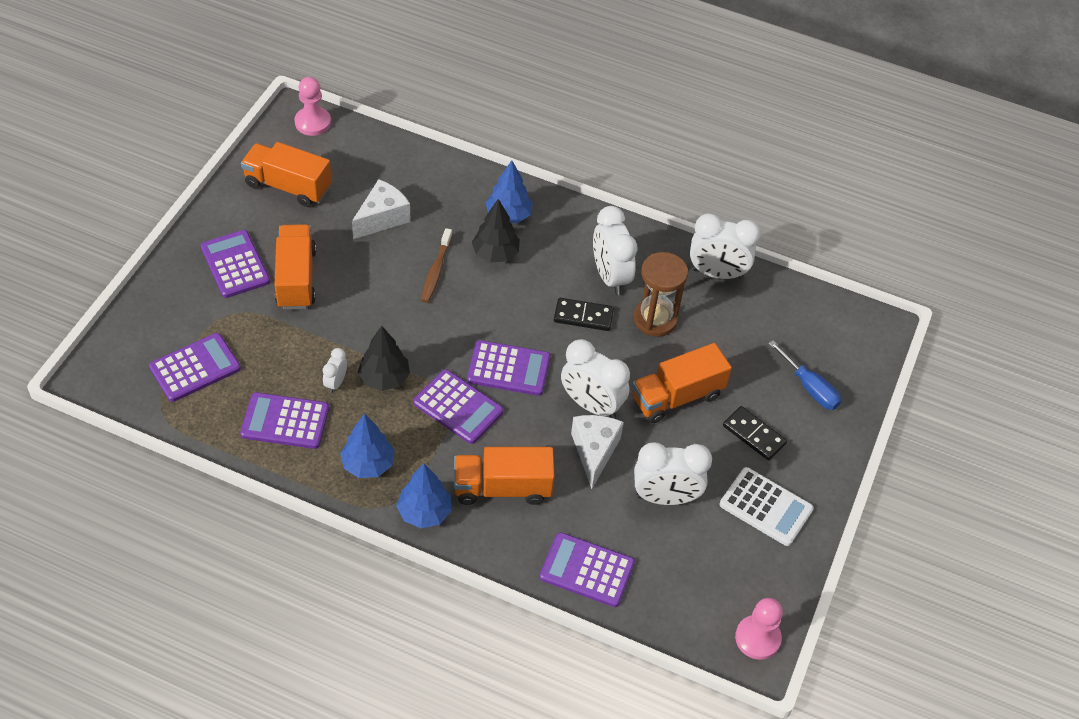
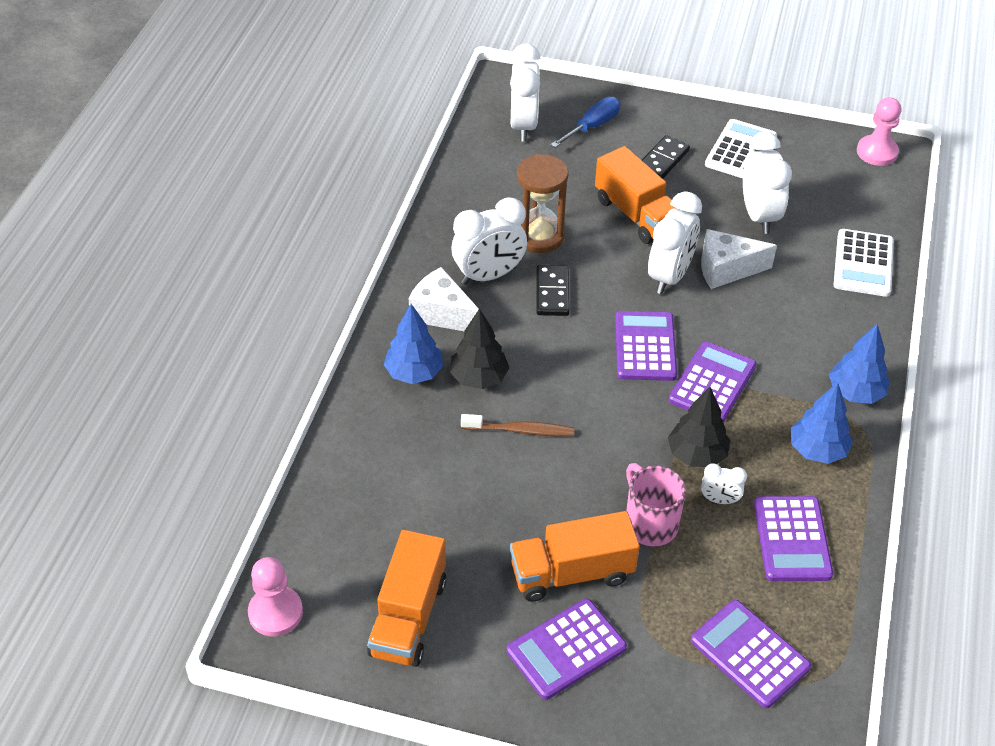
camera: 95 degrees left, 5 degrees down
(326, 333) = (649, 523): none -> pink mug
(382, 218) = (445, 498): white cheese -> white cheese (442, 314)
(502, 488) = (799, 334): orange truck -> none
(587, 570) = (863, 263): purple calculator -> white calculator
(717, 273) = (462, 193): white clock -> white clock (523, 126)

